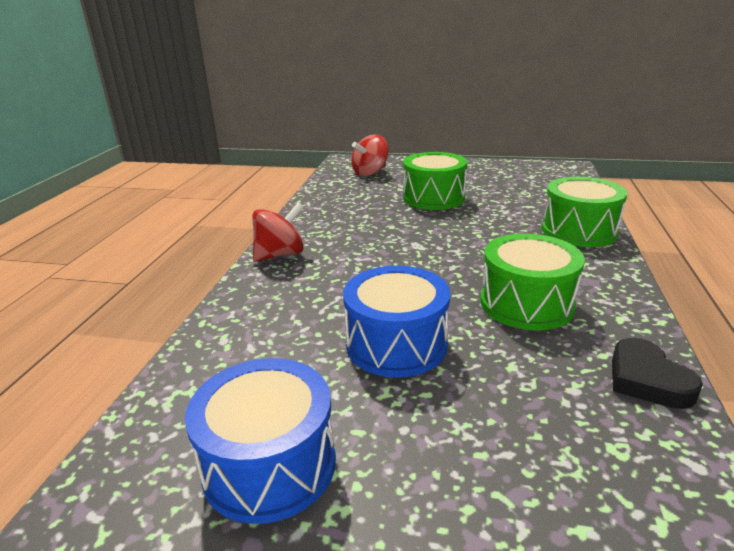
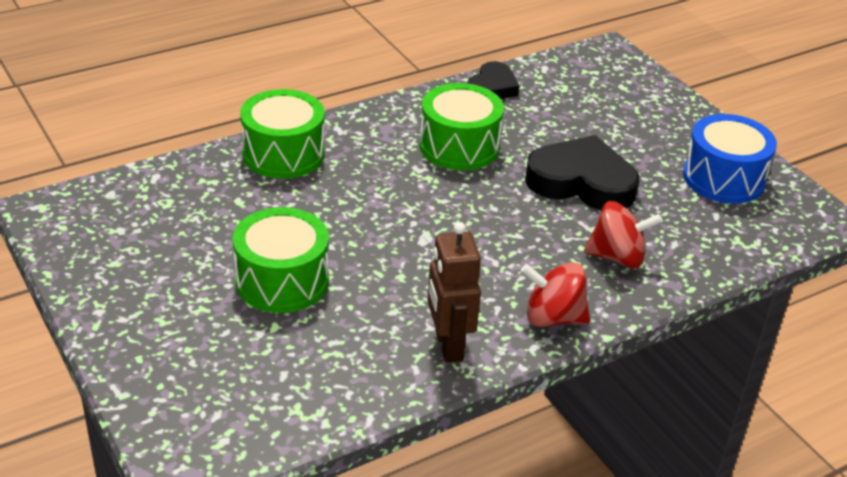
camera: 135 degrees left, 10 degrees up
(316, 219) = (448, 345): none -> brown robot
(370, 172) = (231, 394): red spinning top -> red spinning top (617, 257)
(396, 344) = (581, 182): blue drum -> black heart

